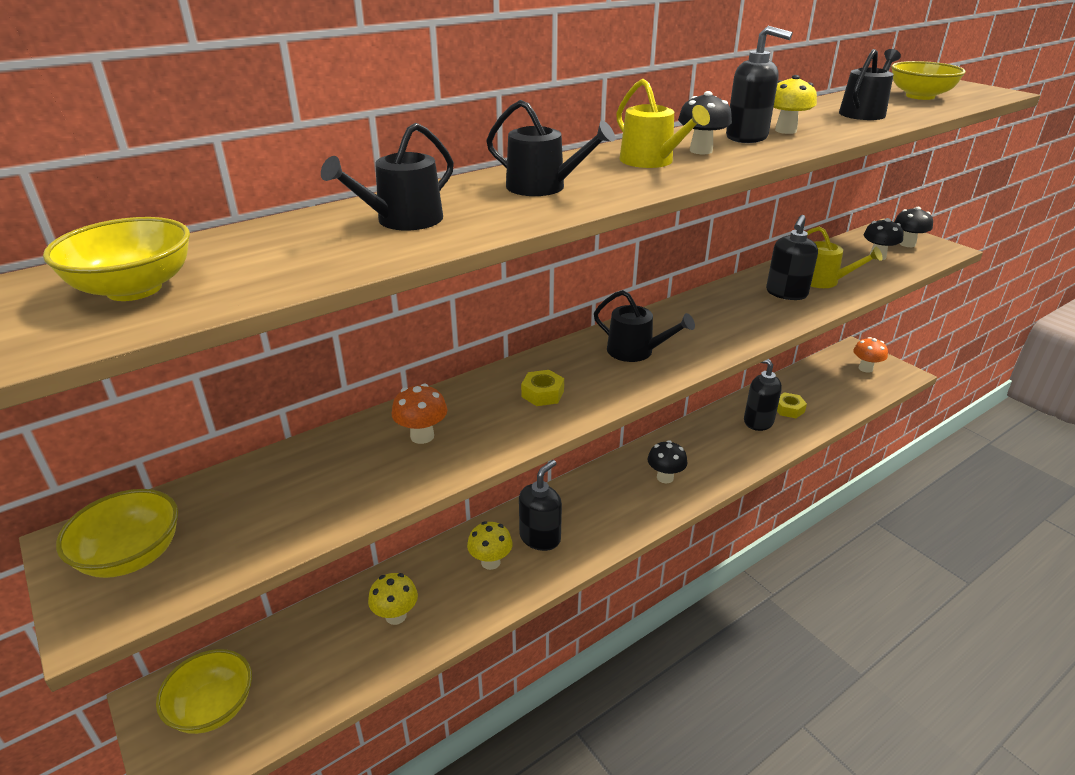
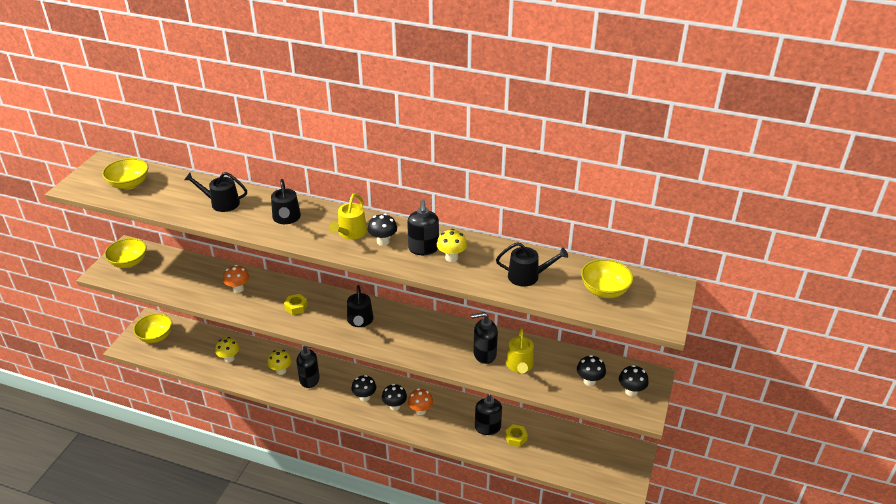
camera: 55 degrees right, 5 degrees up
(625, 497) = (364, 397): none -> black mushroom
(865, 368) = (612, 464): orange mushroom -> orange mushroom (420, 410)

